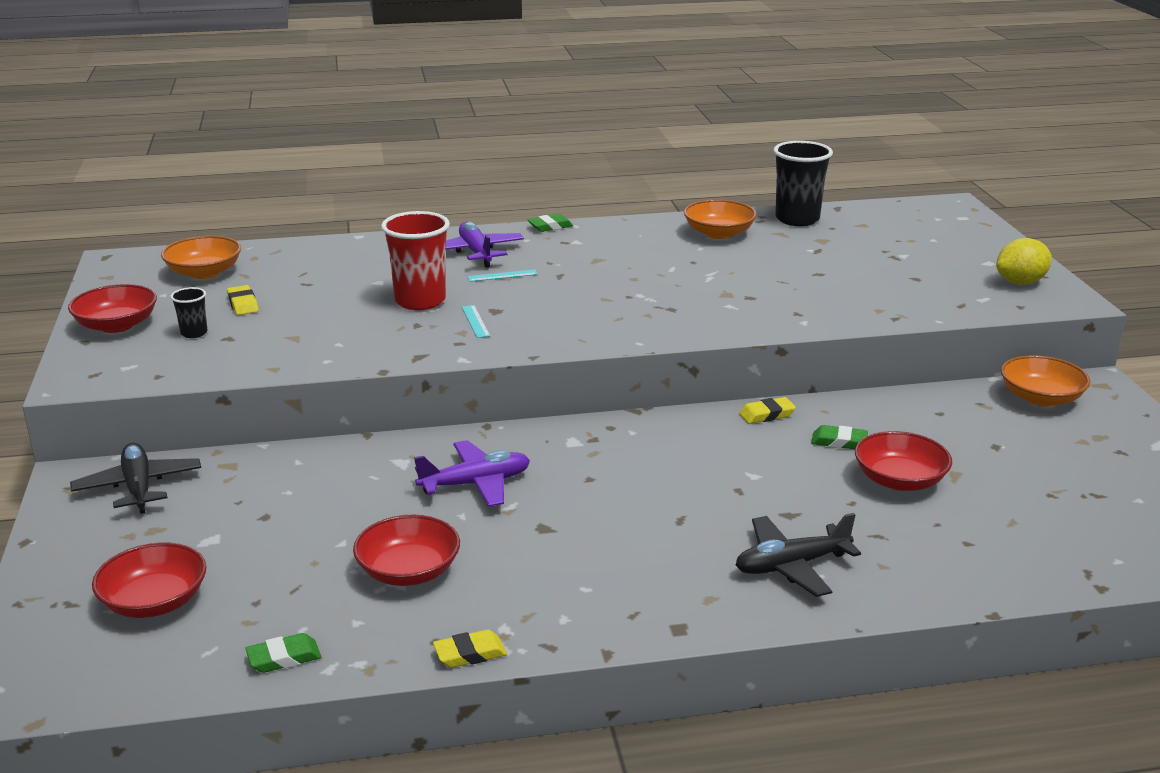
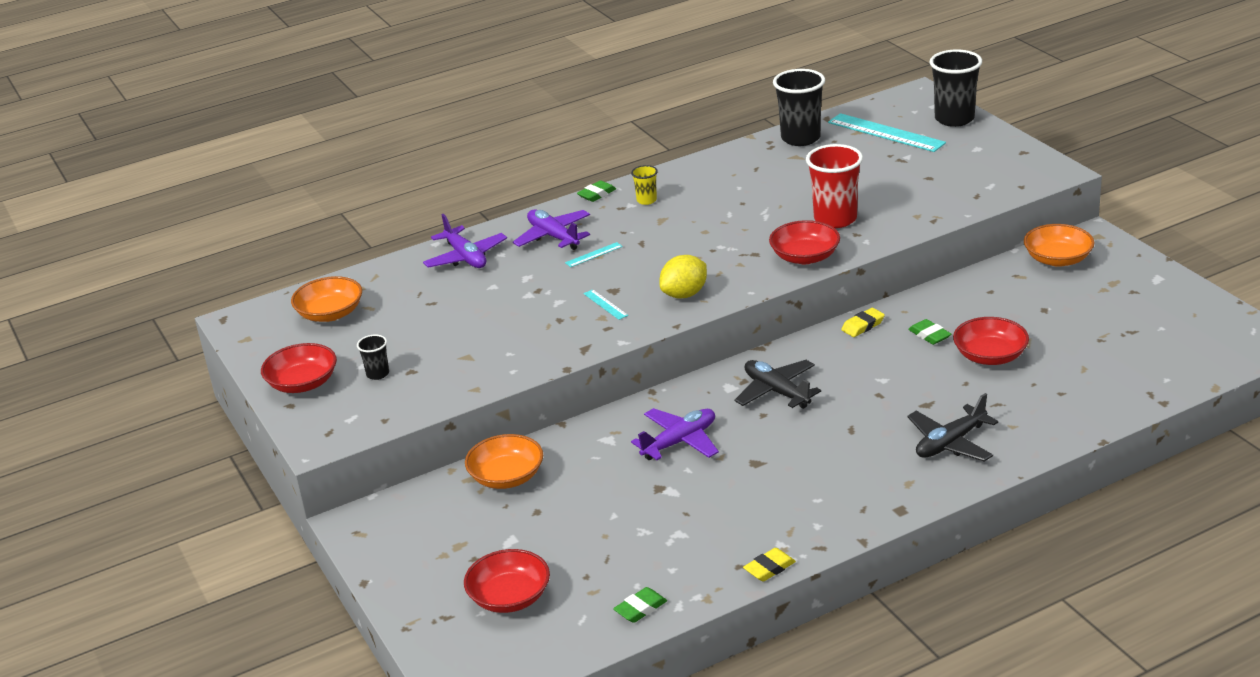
camera: 15 degrees left, 5 degrees up
(138, 487) = (414, 516): black plane -> black plane (776, 391)
(243, 304) = (394, 336): yellow eraser -> none
(376, 252) = (465, 257): none -> purple plane
(408, 571) = (681, 522): red bowl -> red bowl (805, 257)
(420, 301) = (544, 296): red cup -> red cup (835, 219)
(595, 241) = (646, 200): none -> yellow cup
(718, 233) = (745, 168): orange bowl -> orange bowl (506, 477)
(839, 441) = (929, 335): green eraser -> green eraser turned 60 degrees clockwise
(893, 231) = (886, 133): none -> turquoise ruler
(978, 232) = (954, 119): none -> black cup
(1020, 282) = (1010, 163): yellow lemon -> yellow lemon (684, 294)

